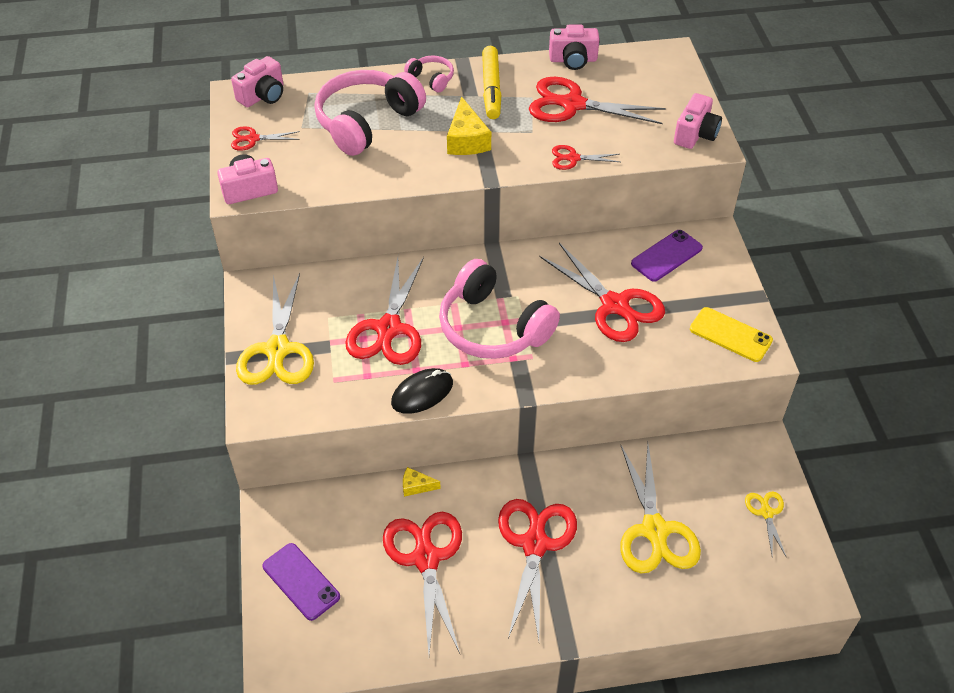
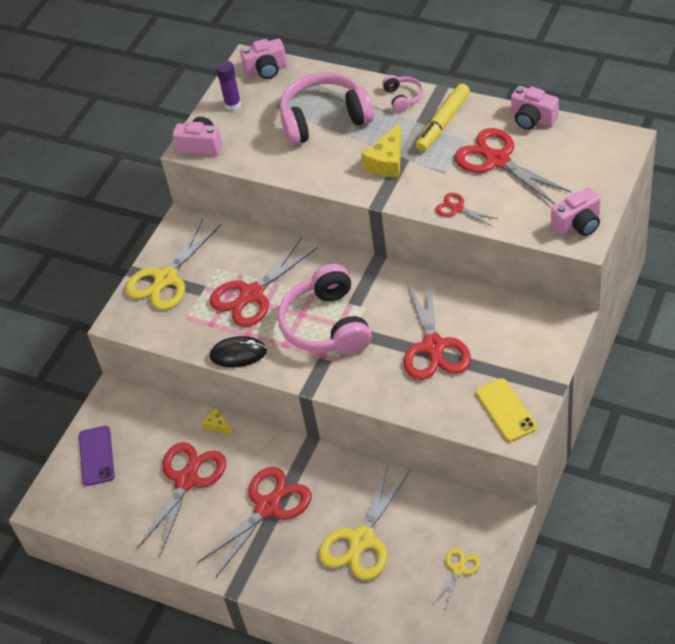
camera: 40 degrees right, 0 degrees up
(253, 139) = (233, 104): red scissors -> purple glue stick
(666, 256) = (510, 322): purple phone -> none

